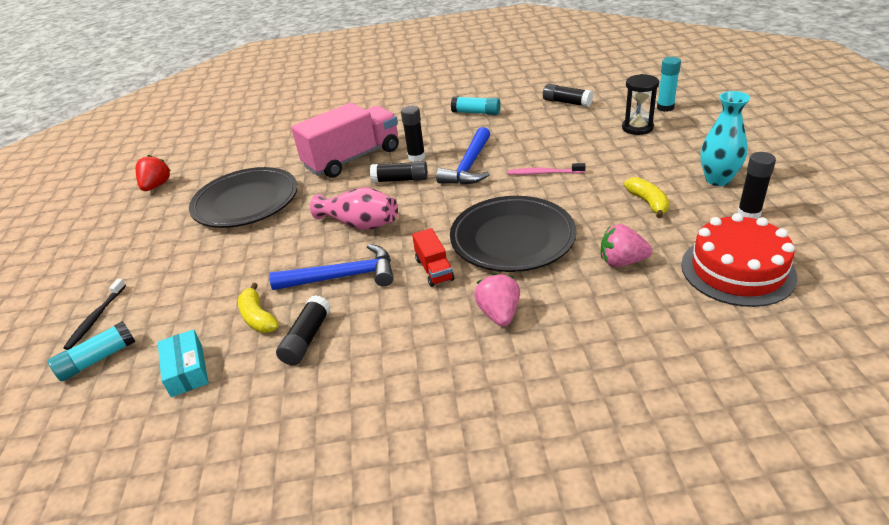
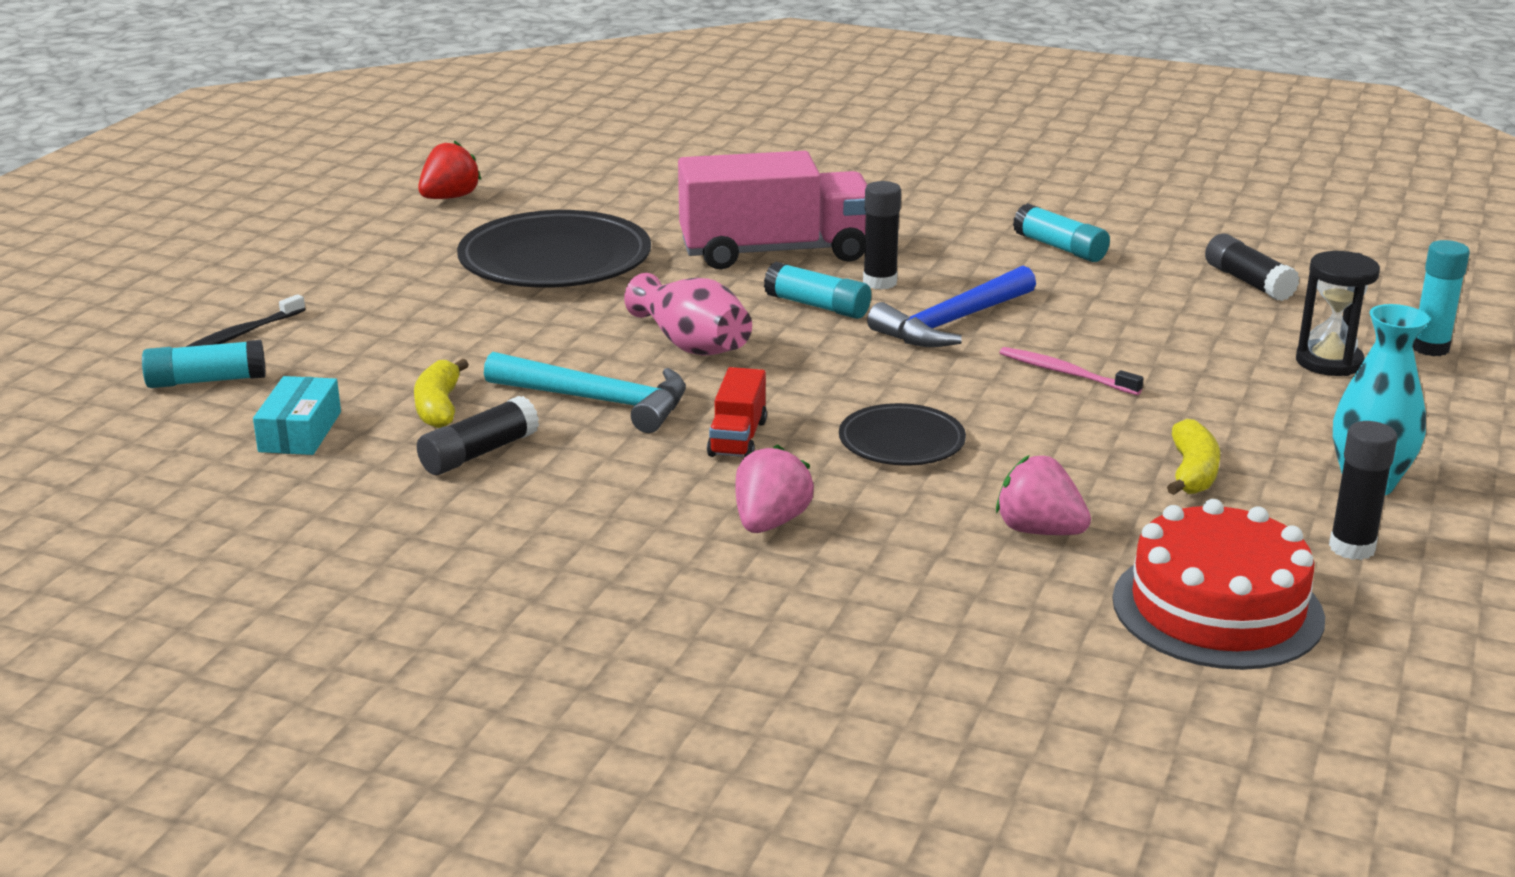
camera: 25 degrees right, 10 degrees down
(343, 277) = (599, 401): blue hammer -> turquoise hammer
(400, 180) = (817, 306): black glue stick -> turquoise glue stick
(512, 239) = (901, 442): black plate -> black plate, size x0.54

